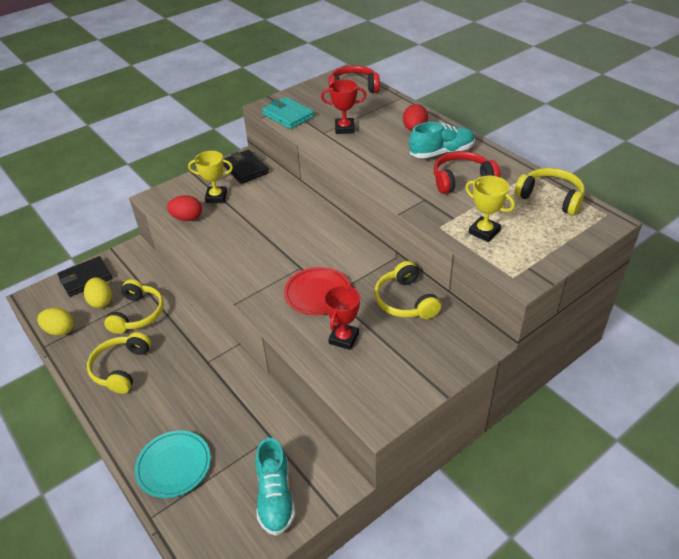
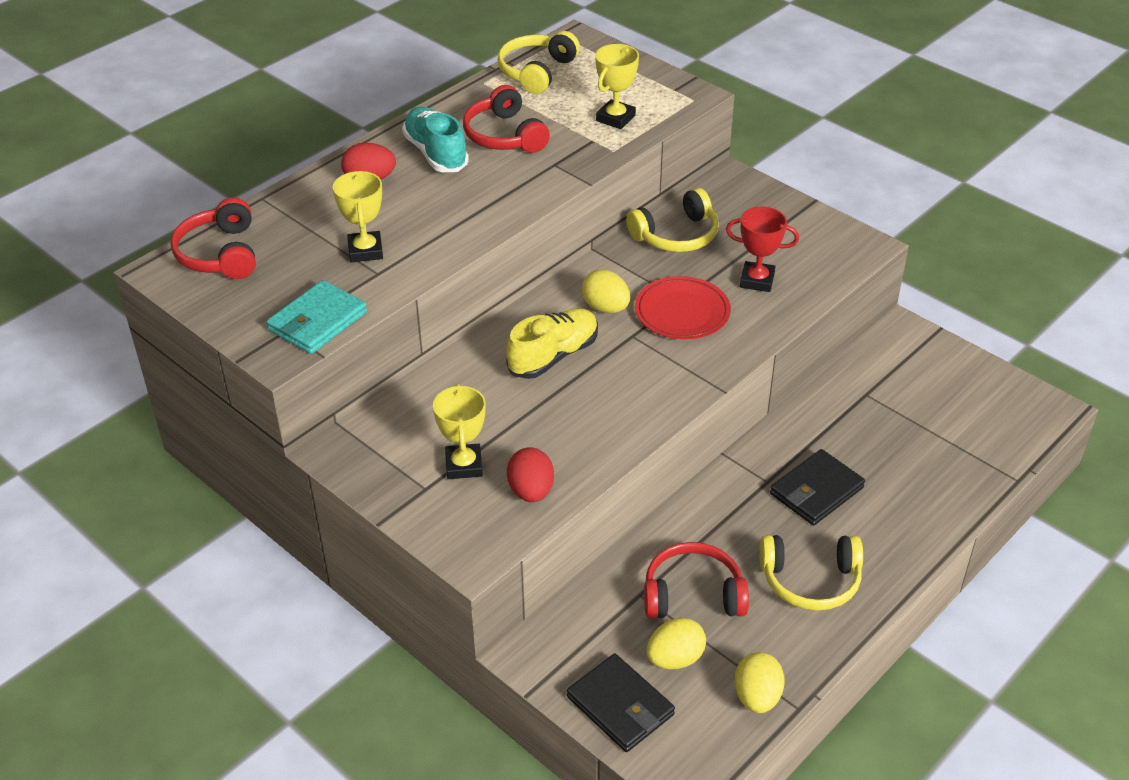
camera: 100 degrees left, 0 degrees up
(137, 314) = (693, 594): yellow headphones -> red headphones
(174, 465) = (942, 476): turquoise plate -> none
(245, 169) = (372, 442): black wallet -> black wallet (816, 491)
(275, 496) = (942, 377): turquoise shoe -> none
(291, 233) = (553, 356): none -> yellow shoe
(330, 258) = (606, 308): none -> yellow egg
(344, 128) = (365, 251): red trophy -> yellow trophy

